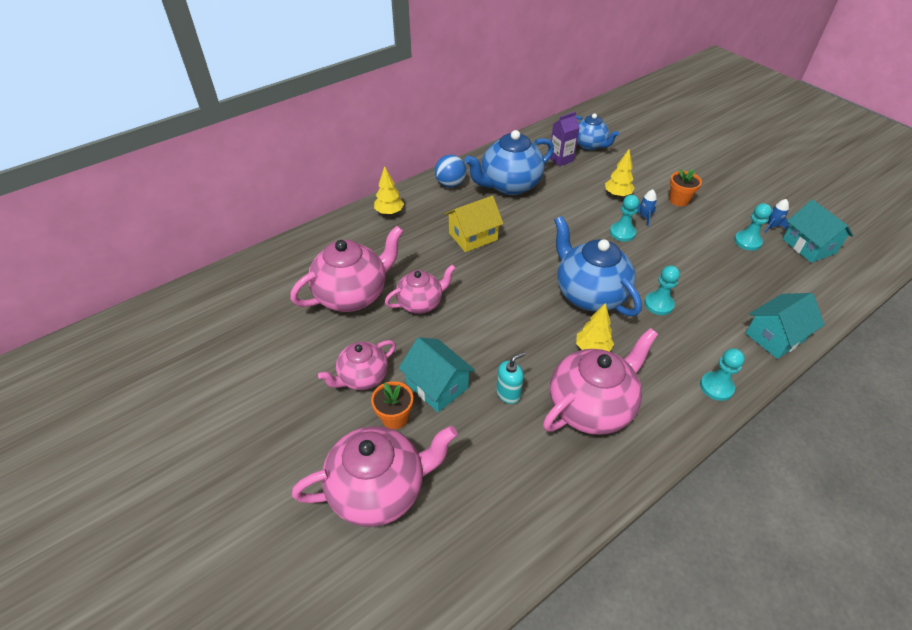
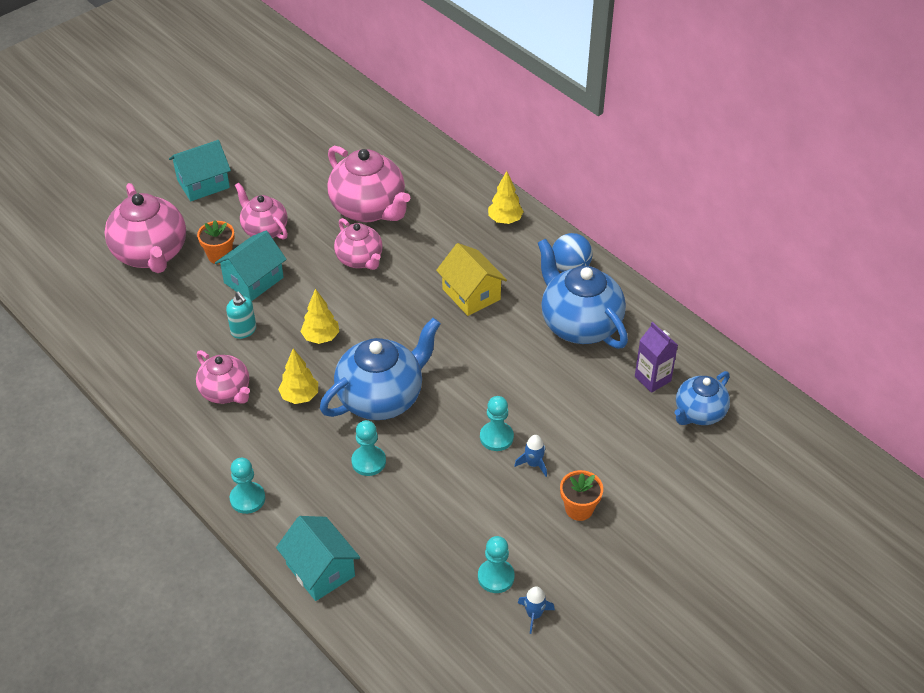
camera: 85 degrees right, 0 degrees up
(591, 407) = (226, 392): pink teapot -> pink teapot, size x0.61
(617, 195) = (579, 438): yellow tree -> yellow tree (321, 337)
(809, 246) = (495, 652): turquoise house -> turquoise house (203, 184)

